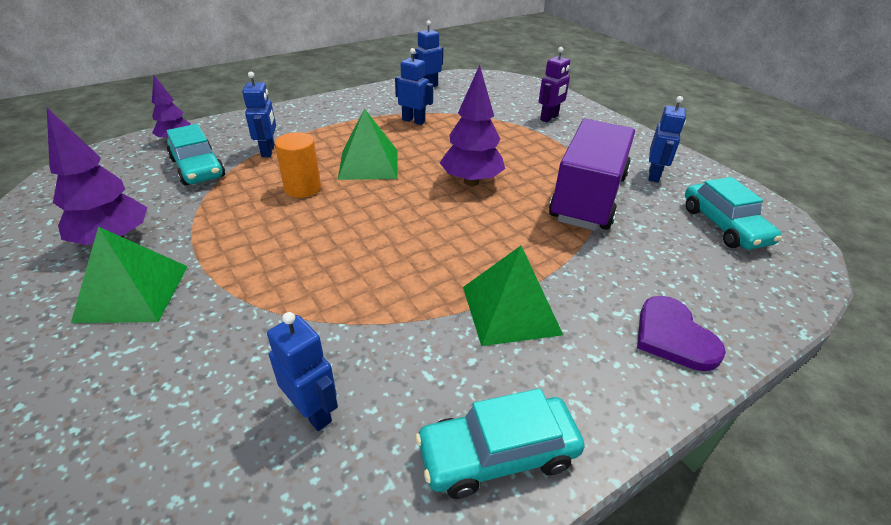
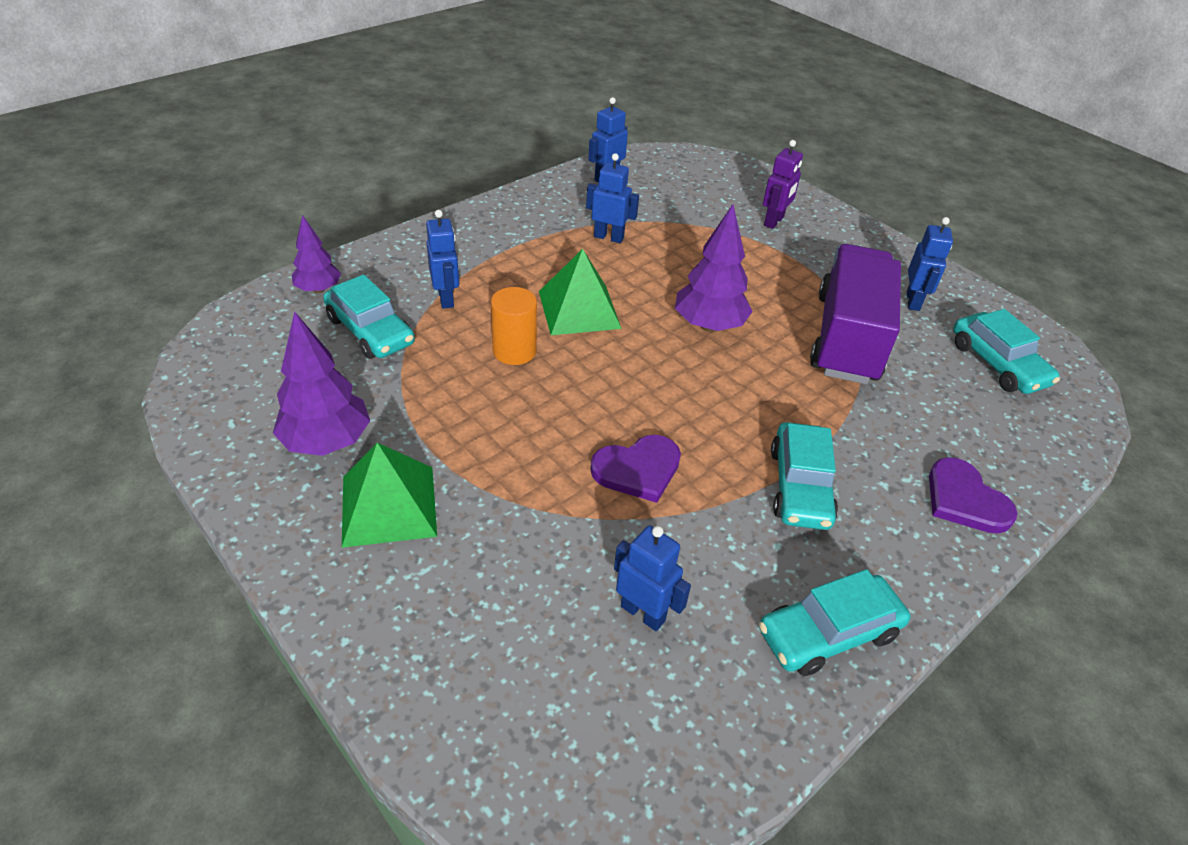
camera: 10 degrees left, 5 degrees up
(365, 283) = (638, 469): none -> purple heart
(511, 310) = (800, 486): green pyramid -> turquoise car

